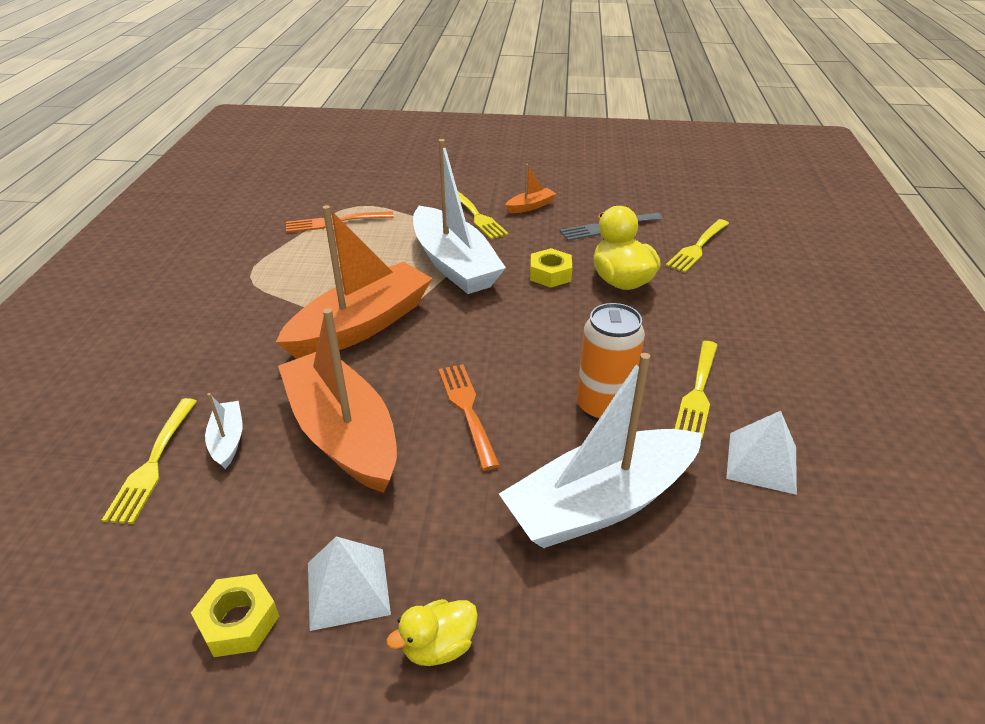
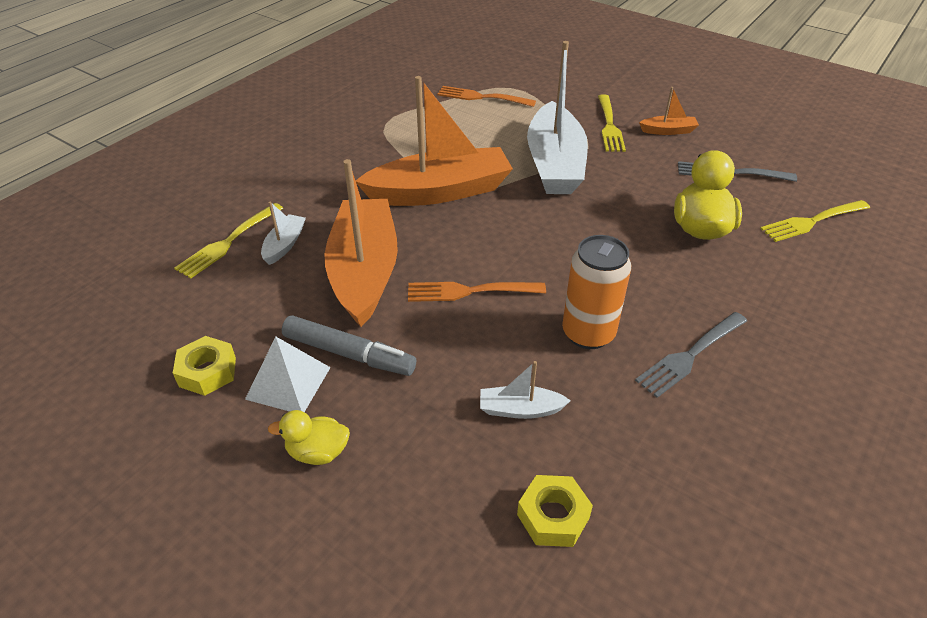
camera: 30 degrees right, 5 degrees up
(391, 525) = (349, 353): none -> grey marker
(468, 410) = (471, 291): orange fork -> orange fork turned 105 degrees counterclockwise
(550, 274) = (635, 200): yellow nut -> yellow nut (553, 516)
(601, 503) = (520, 409): white boat -> white boat, size x0.43
(698, 391) = (690, 355): yellow fork -> grey fork
(762, 462) = (698, 442): white pyramid -> none

